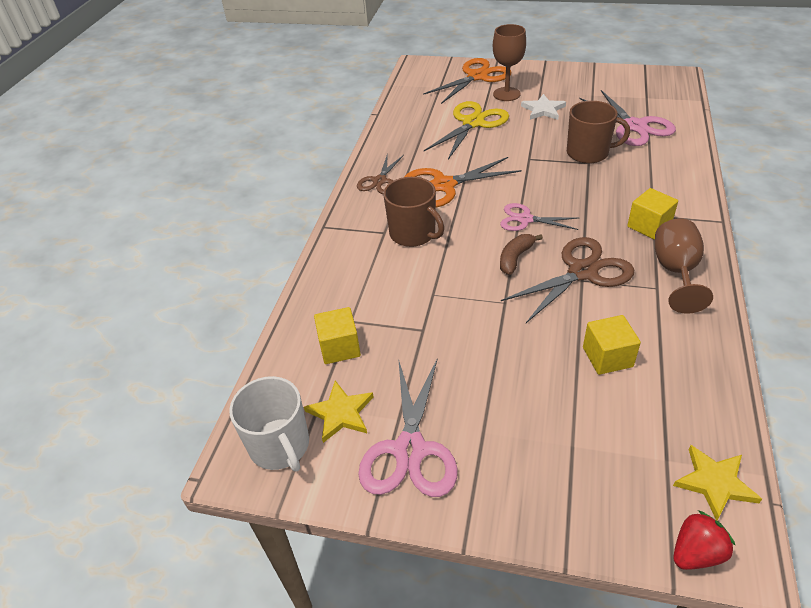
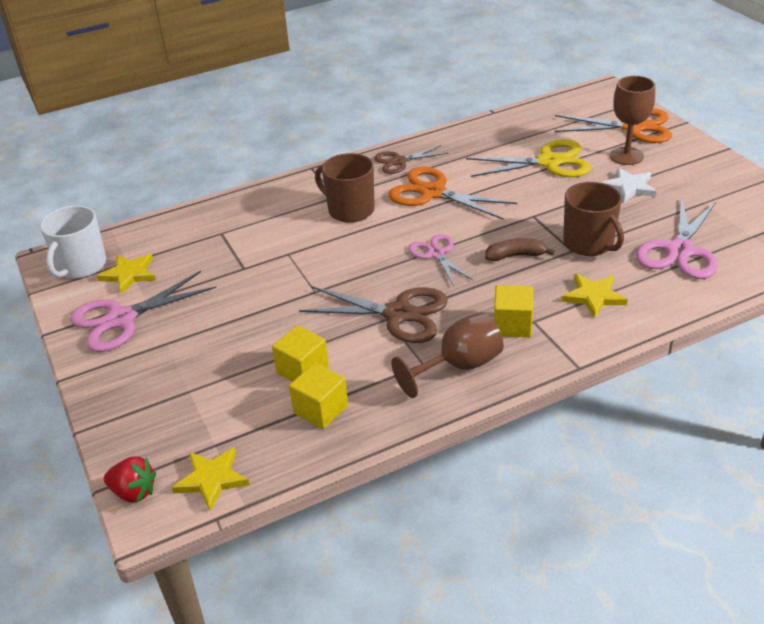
camera: 50 degrees right, 5 degrees down
(339, 347) = (189, 242): yellow cube -> yellow cube (320, 409)
(413, 234) = (350, 210): brown mug -> brown mug turned 120 degrees clockwise
(515, 258) = (376, 272): brown banana -> brown banana (515, 256)
(650, 179) = (593, 296): none -> yellow star

